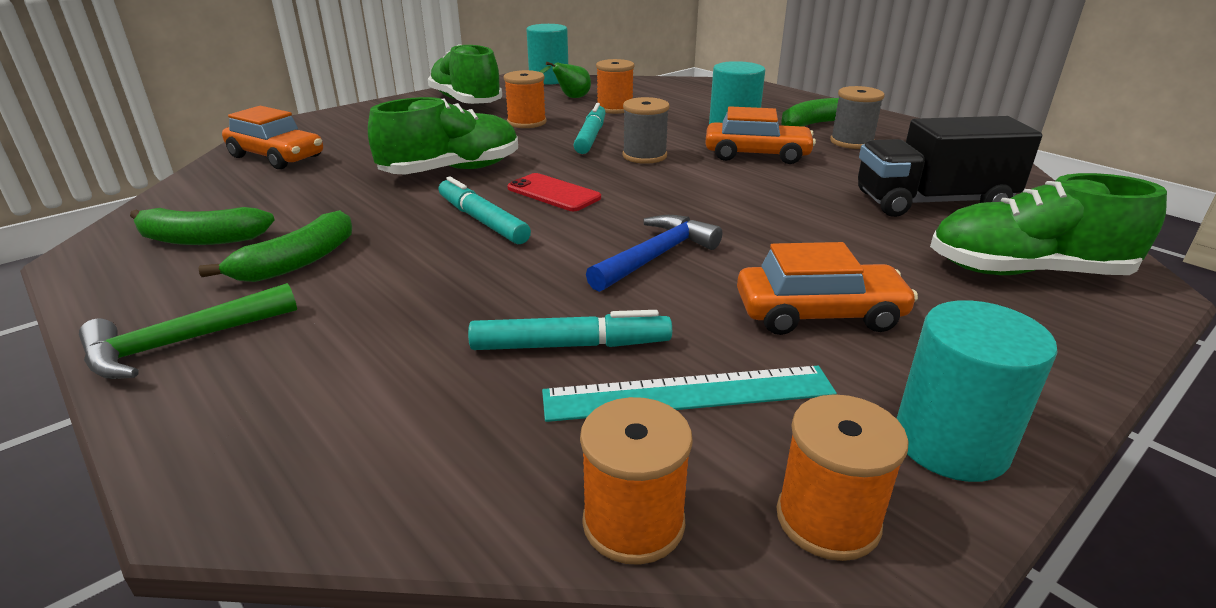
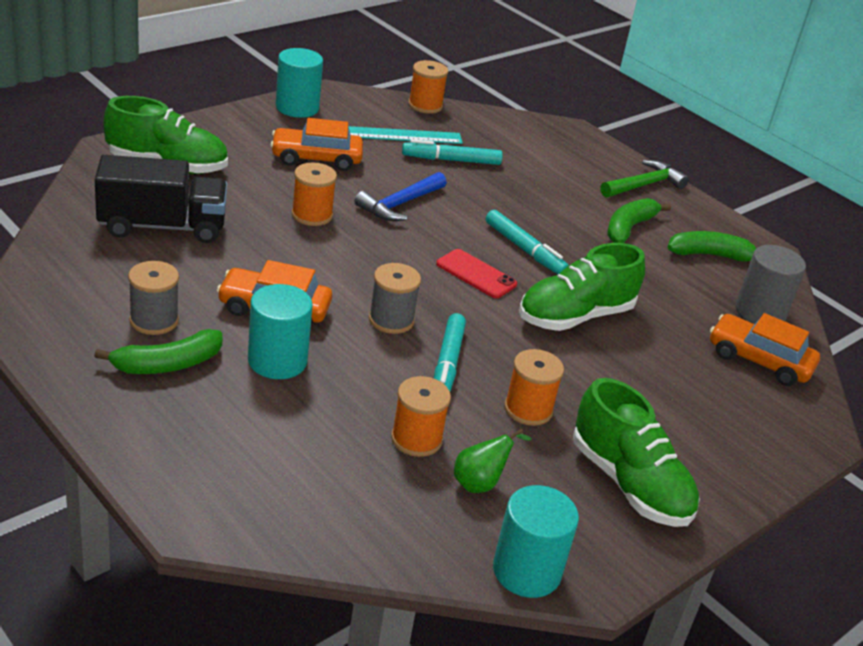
camera: 175 degrees right, 5 degrees up
(217, 189) = (760, 312): none -> grey cylinder
(827, 519) = (359, 97): orange spool -> orange spool (312, 215)

